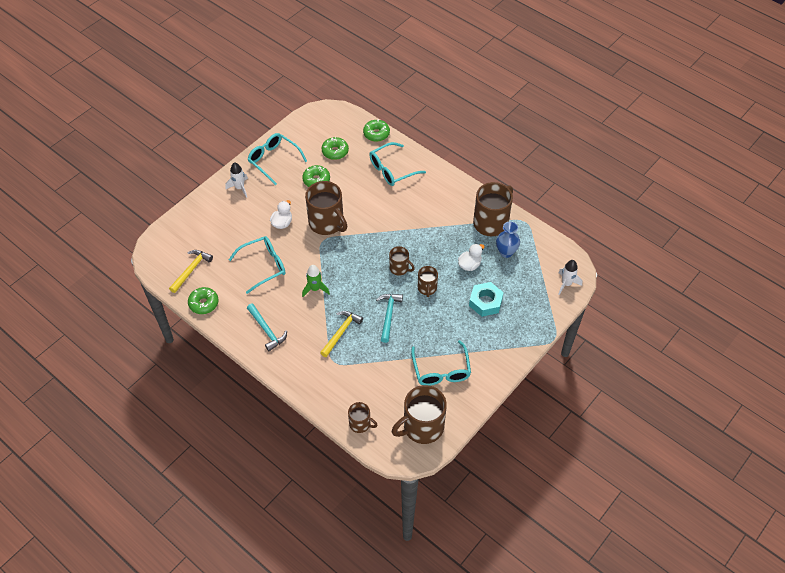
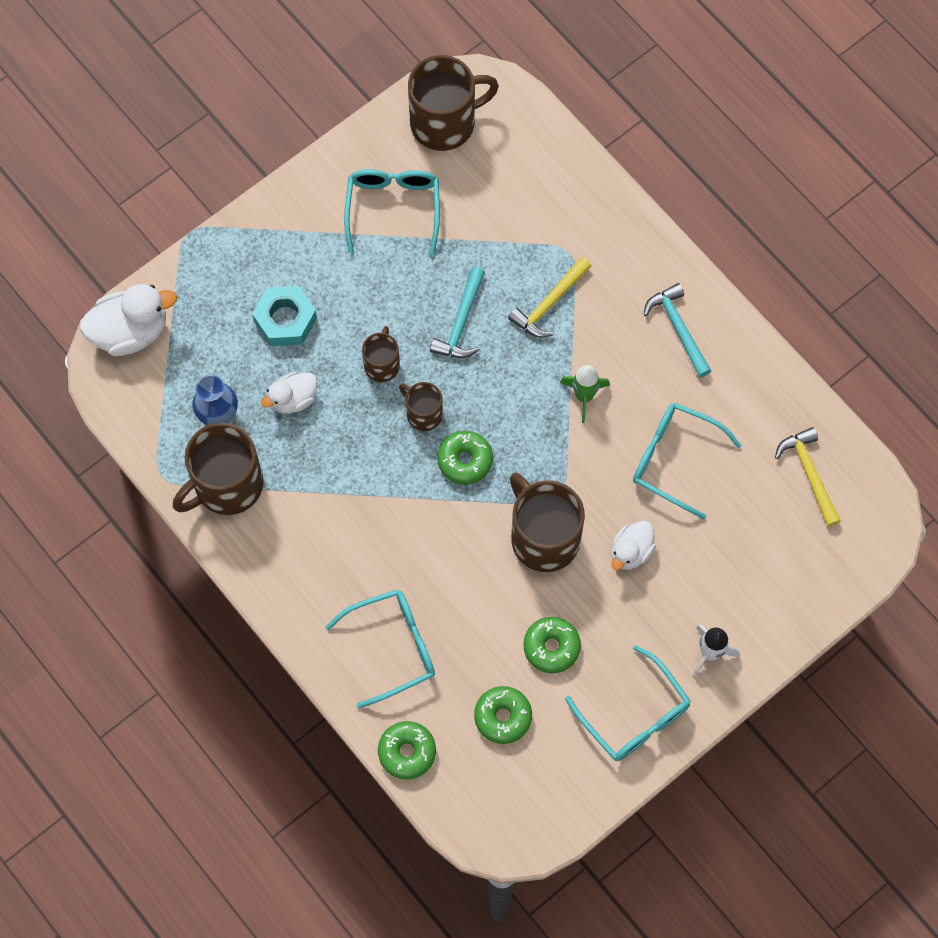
camera: 170 degrees left, 15 degrees up
(191, 270) = (809, 473): yellow hammer -> yellow hammer turned 120 degrees clockwise
(204, 303) = (787, 399): green donut -> green donut (465, 460)
(263, 266) = (674, 460): turquoise glasses -> turquoise glasses turned 45 degrees clockwise
(360, 424) = (541, 142): brown mug -> none
(566, 284) = (131, 332): white rocket -> white duck

